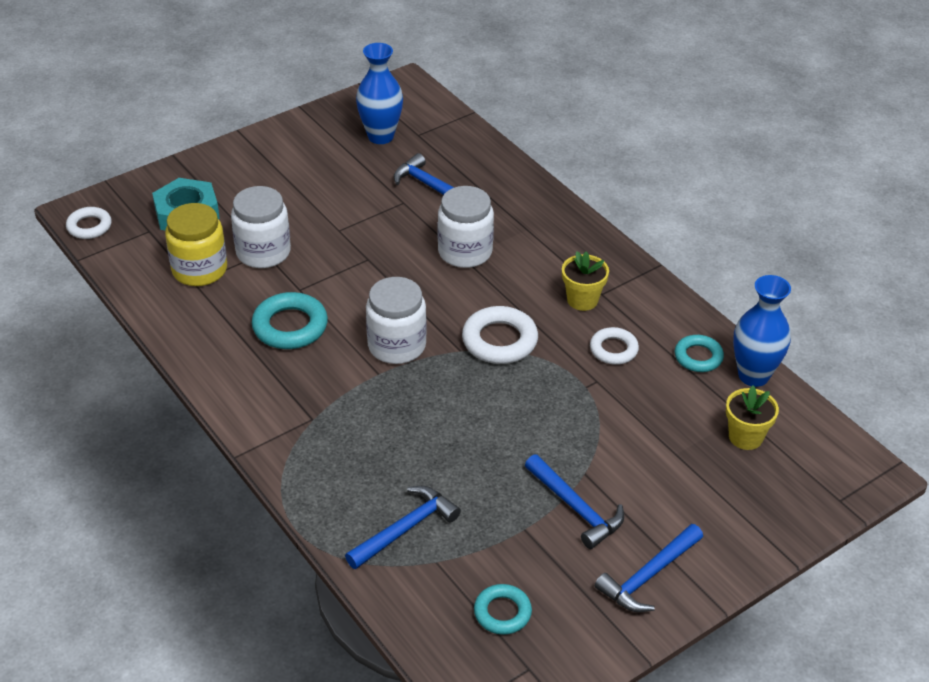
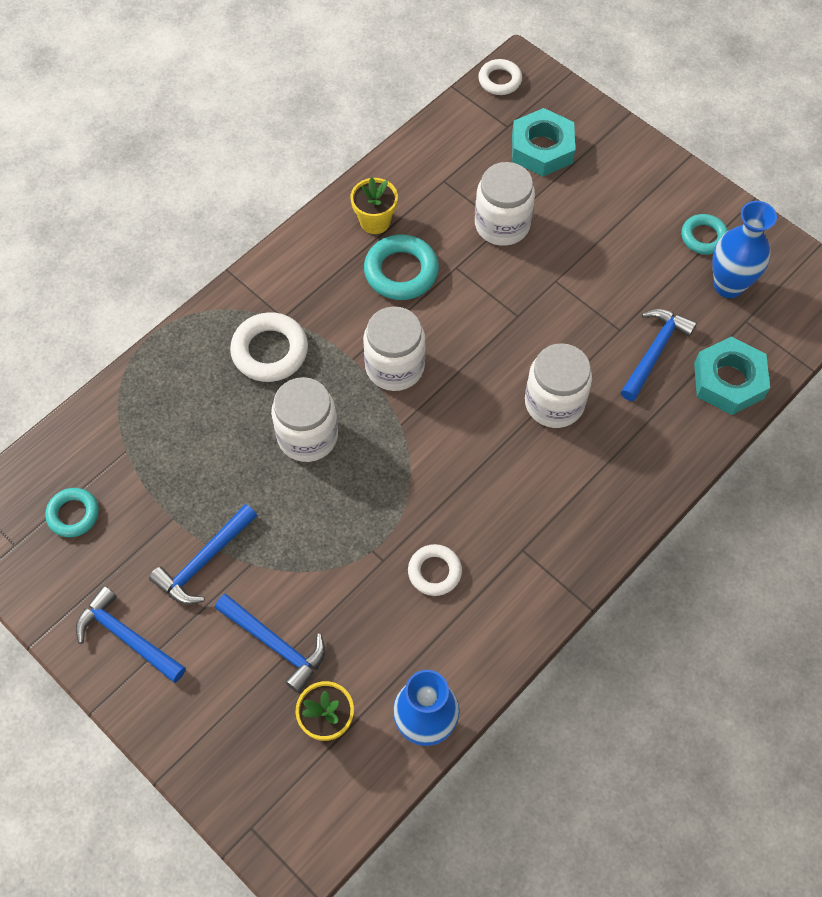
camera: 80 degrees right, 20 degrees up
(199, 270) = (462, 180): yellow jar -> none
(405, 528) = (160, 419): blue hammer -> blue hammer (275, 644)
(456, 416) = (307, 436): none -> white jar
(471, 154) = (728, 381): none -> turquoise nut
(499, 341) = (423, 458): white ring -> white ring (270, 351)
(582, 300) = (507, 531): yellow flower pot -> yellow flower pot (375, 221)
(698, 357) = (442, 662): turquoise ring -> turquoise ring (703, 237)

